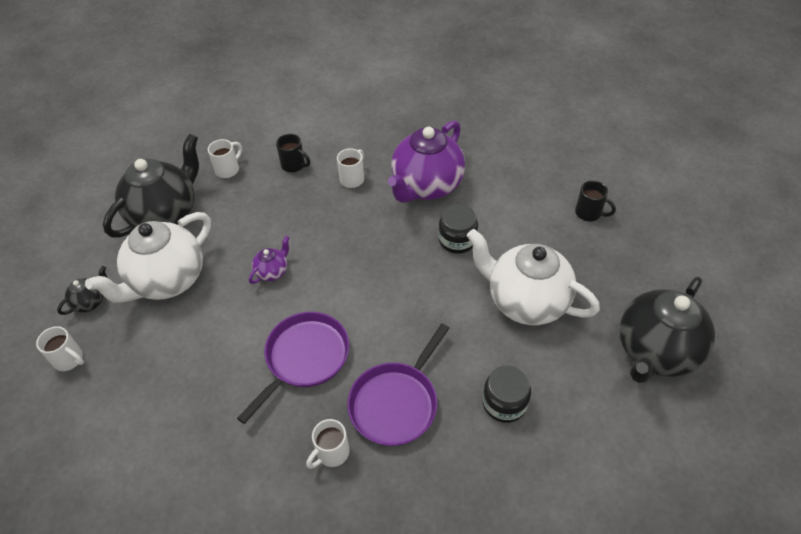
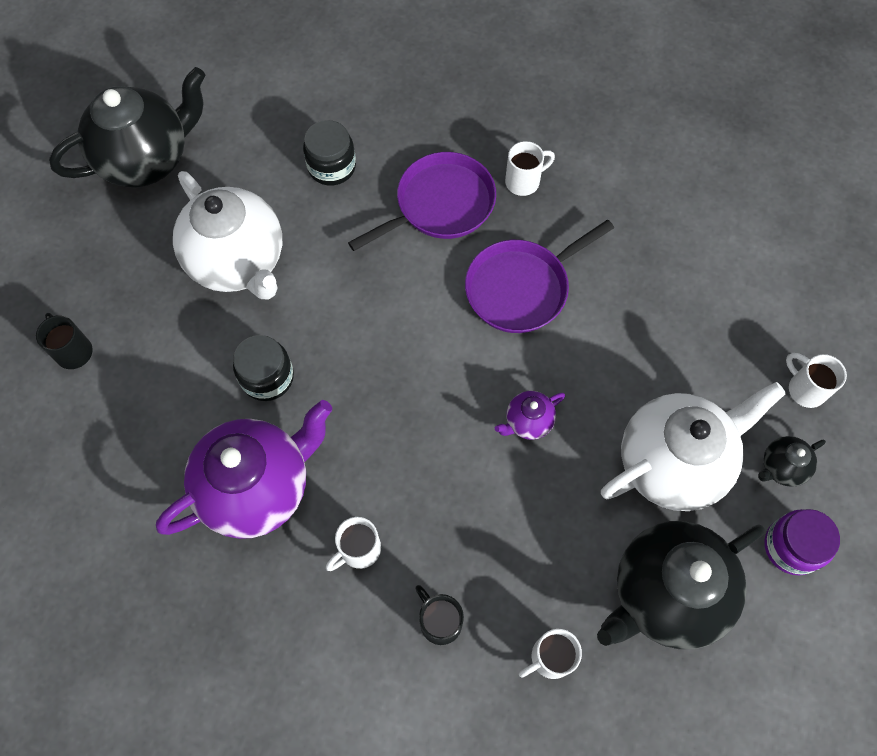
camera: 160 degrees left, 15 degrees up
(85, 260) = (791, 547): none -> purple jar

